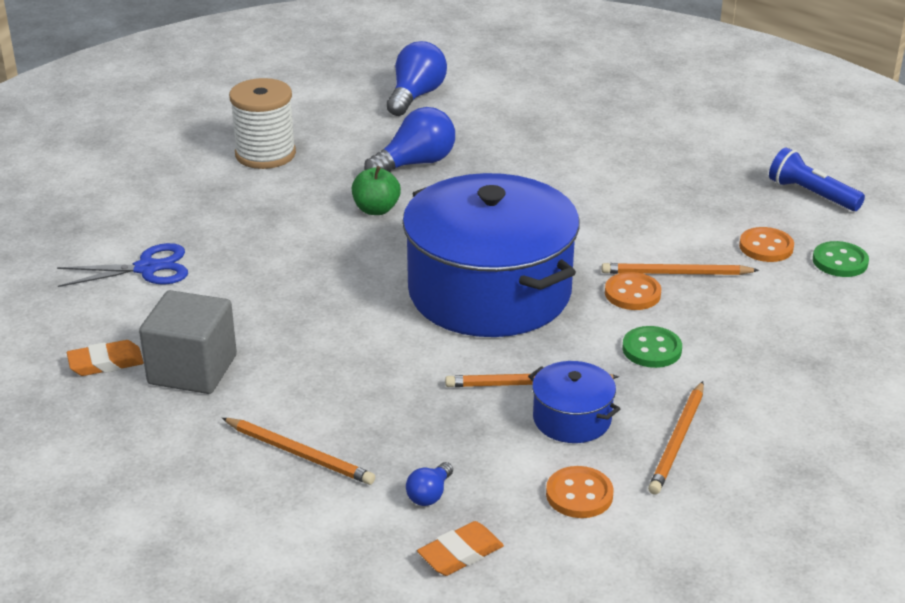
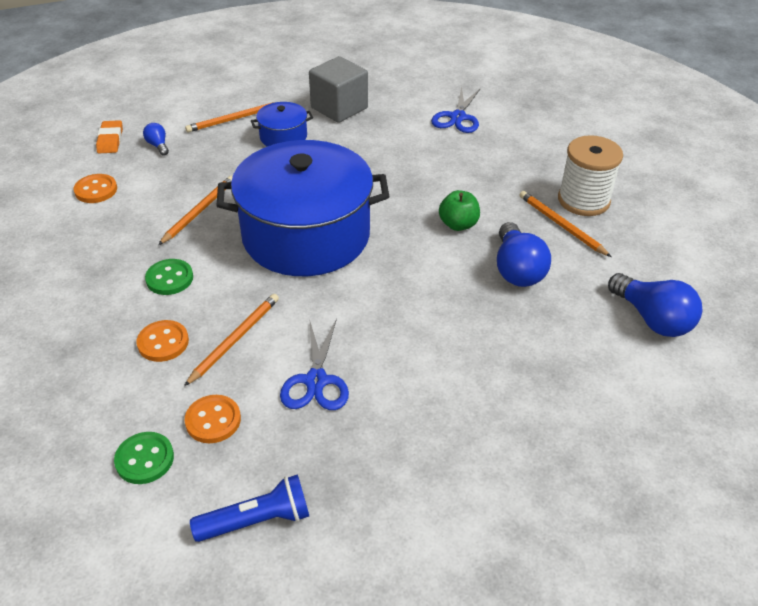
camera: 120 degrees right, 10 degrees up
(106, 363) = (372, 86): orange eraser -> none
(572, 419) = (151, 214): blue pot -> blue pot (283, 137)
(632, 293) = (235, 302): orange button -> orange button (163, 342)
(666, 216) = (316, 381): none -> blue scissors
(678, 441) = (84, 245): orange pencil -> orange pencil (561, 225)

